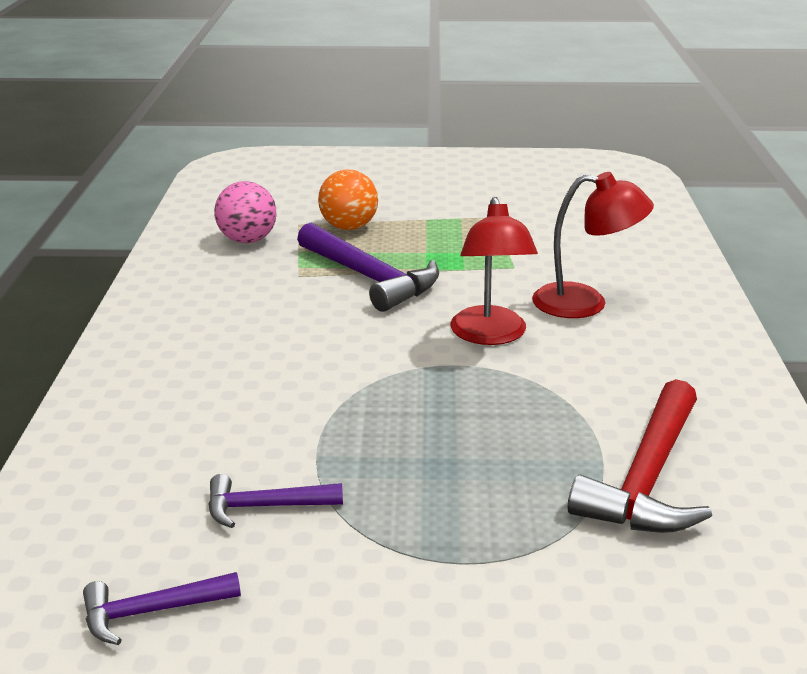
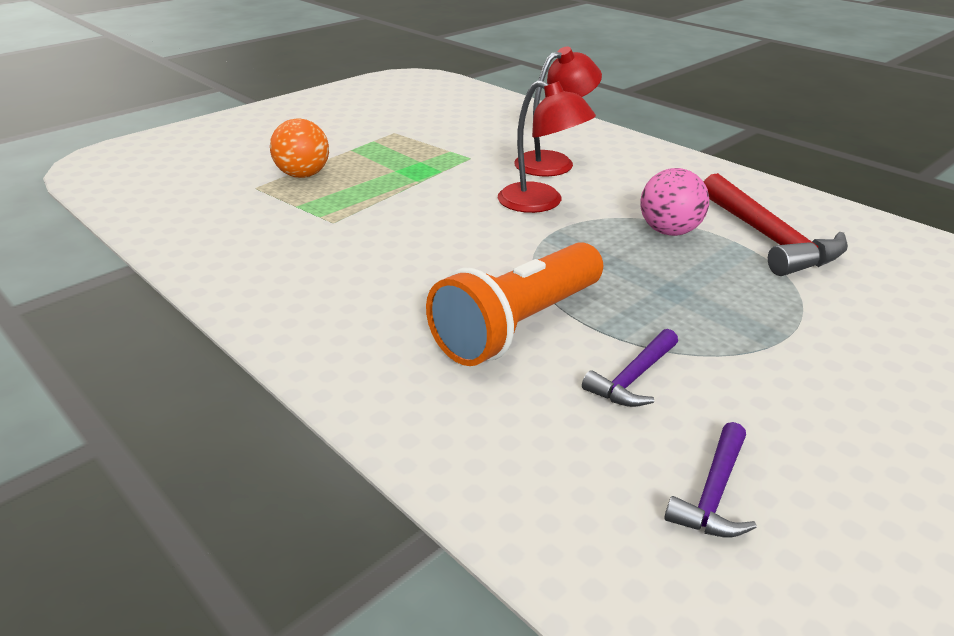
camera: 45 degrees left, 5 degrees up
(247, 240) = (236, 215): pink ball -> pink ball (669, 231)
(267, 421) = (518, 326): none -> orange flashlight
(369, 278) = (391, 202): purple hammer -> none

